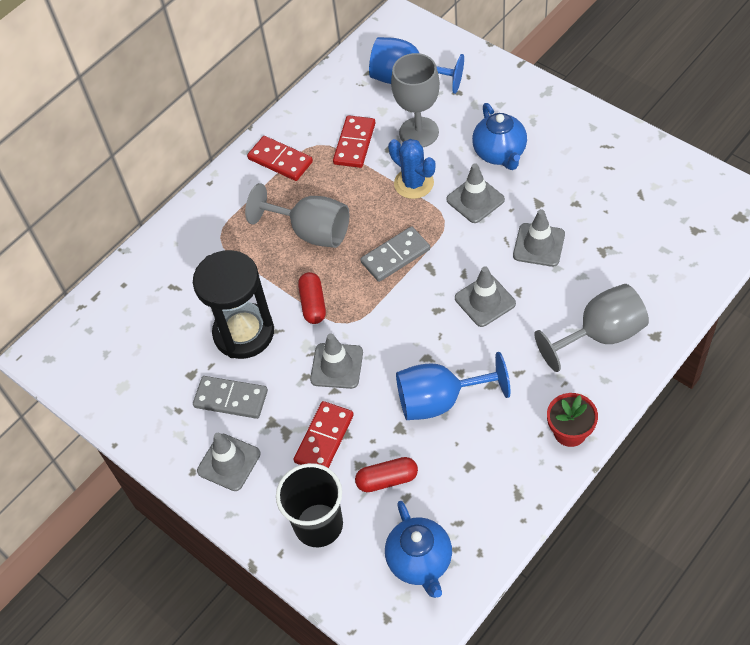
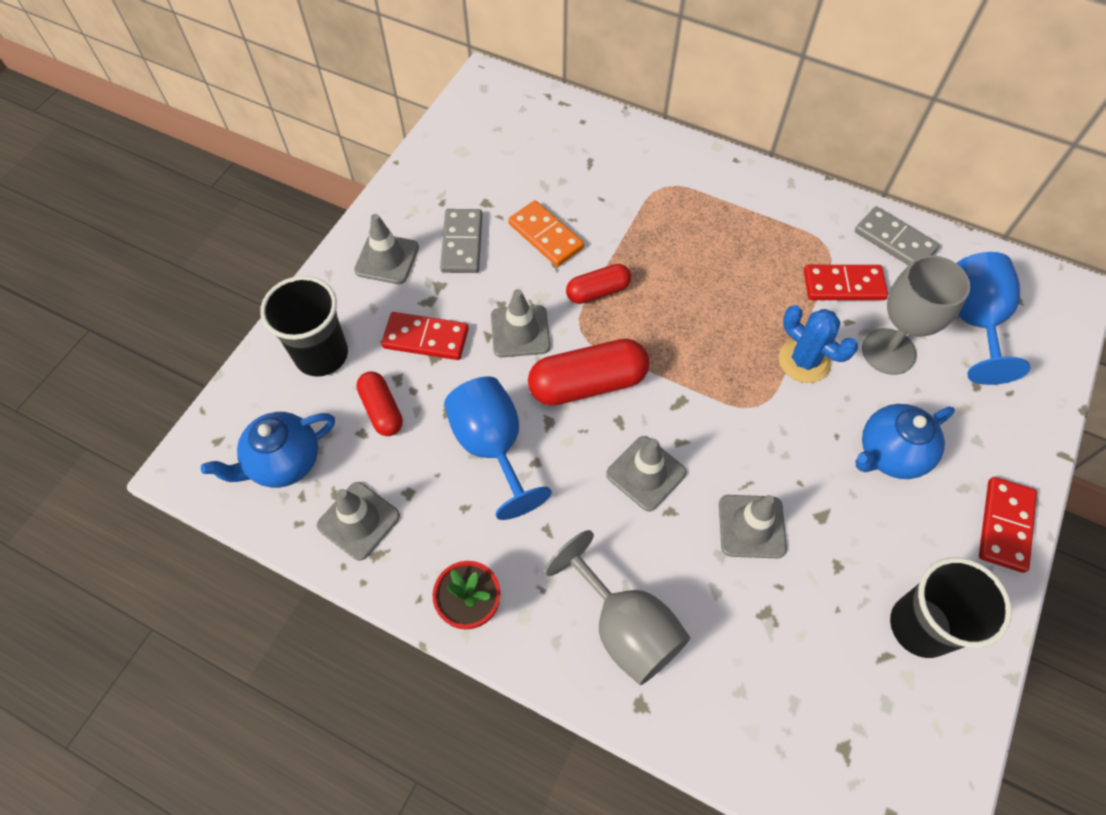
camera: 70 degrees right, 5 degrees up
(244, 333) = (545, 236): black hourglass -> orange domino
(280, 160) = (790, 216): red domino -> red domino (1004, 525)
(311, 231) = (697, 268): grey goblet -> none
(395, 256) = (687, 361): grey domino -> grey domino (894, 241)
(399, 325) = (587, 383): none -> red capsule
(414, 183) = (804, 361): blue cactus -> blue cactus turned 75 degrees counterclockwise
(475, 200) = (801, 436): grey traffic cone -> grey traffic cone (358, 521)
(623, 170) = (920, 626): none -> black cup

